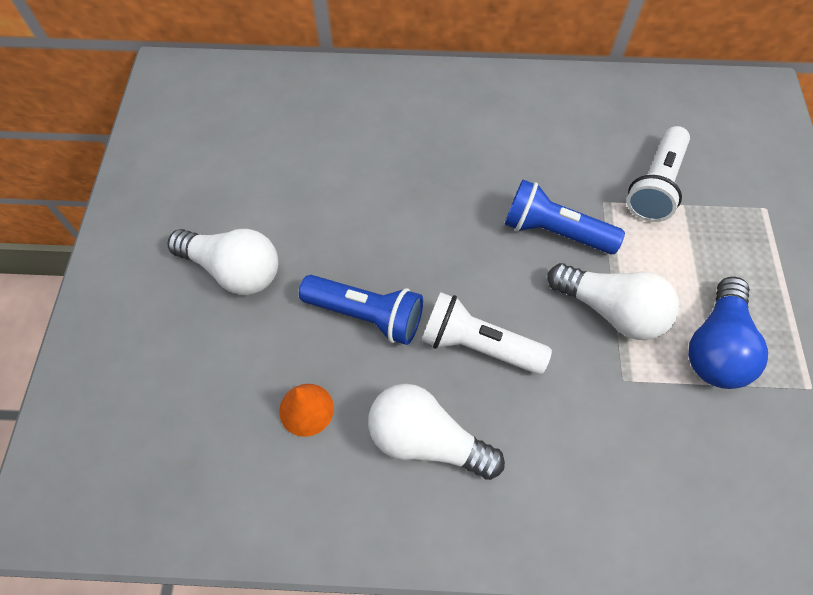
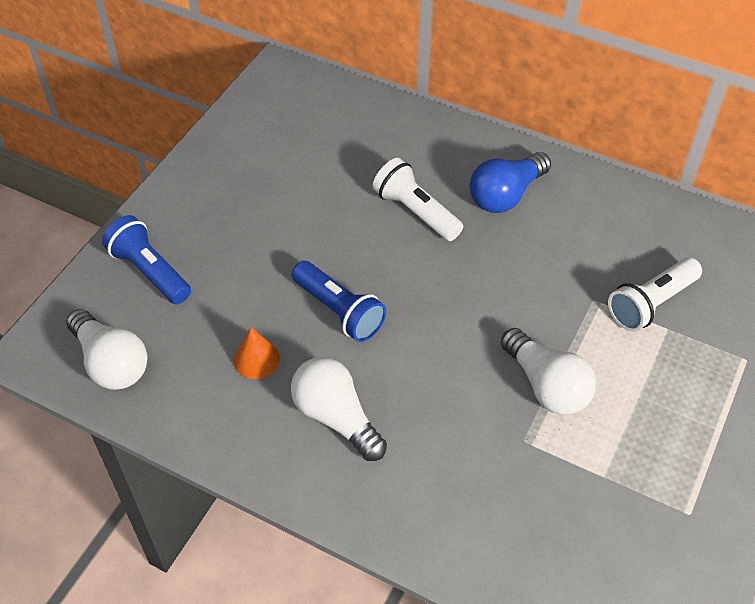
camera: 25 degrees right, 10 degrees down
(234, 270) = (254, 240): white light bulb -> white light bulb (111, 363)
(478, 345) = (417, 367): white flashlight -> white flashlight (416, 212)
(554, 231) = (534, 307): blue flashlight -> blue flashlight (150, 271)
(715, 346) = (622, 448): blue light bulb -> blue light bulb (506, 195)

